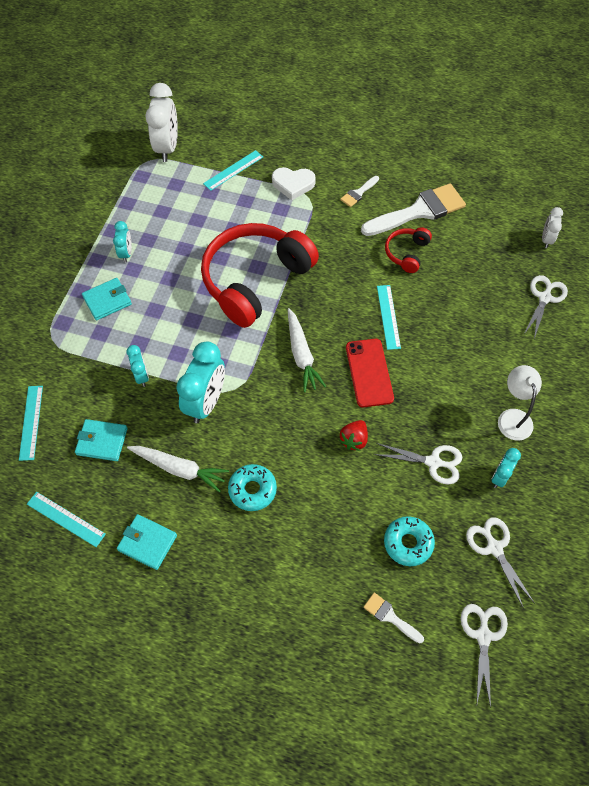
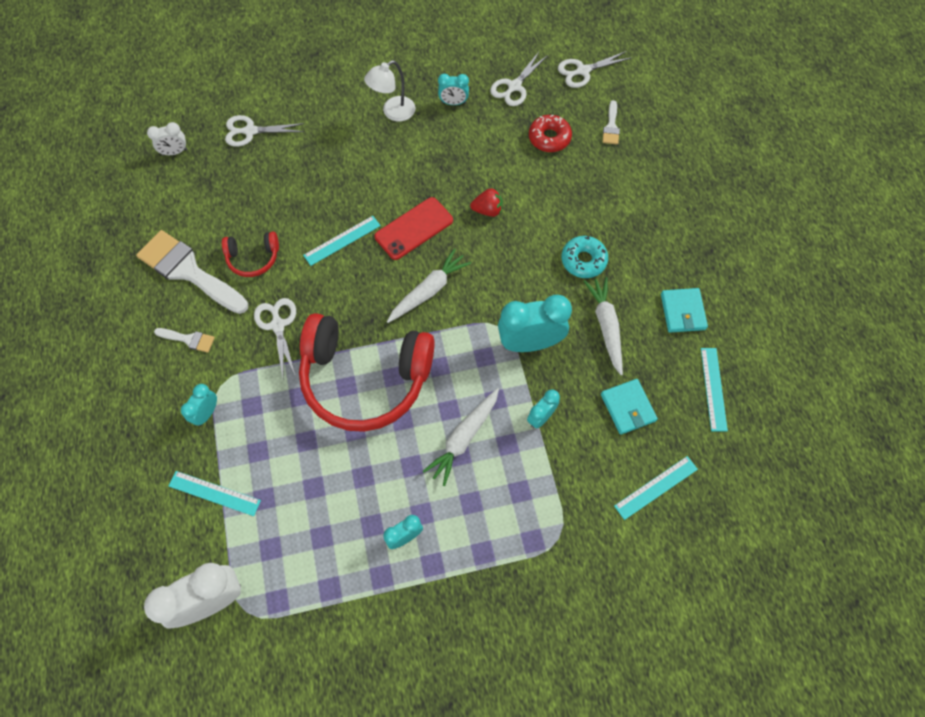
camera: 120 degrees left, 5 degrees up
(107, 300) = (477, 513): turquoise wallet -> none
(164, 318) = (463, 438): none -> white carrot
(293, 184) = (207, 413): white heart -> turquoise clock
(408, 543) = (549, 138): turquoise donut -> red donut
(433, 462) = (470, 148): white scissors -> white scissors (278, 325)

